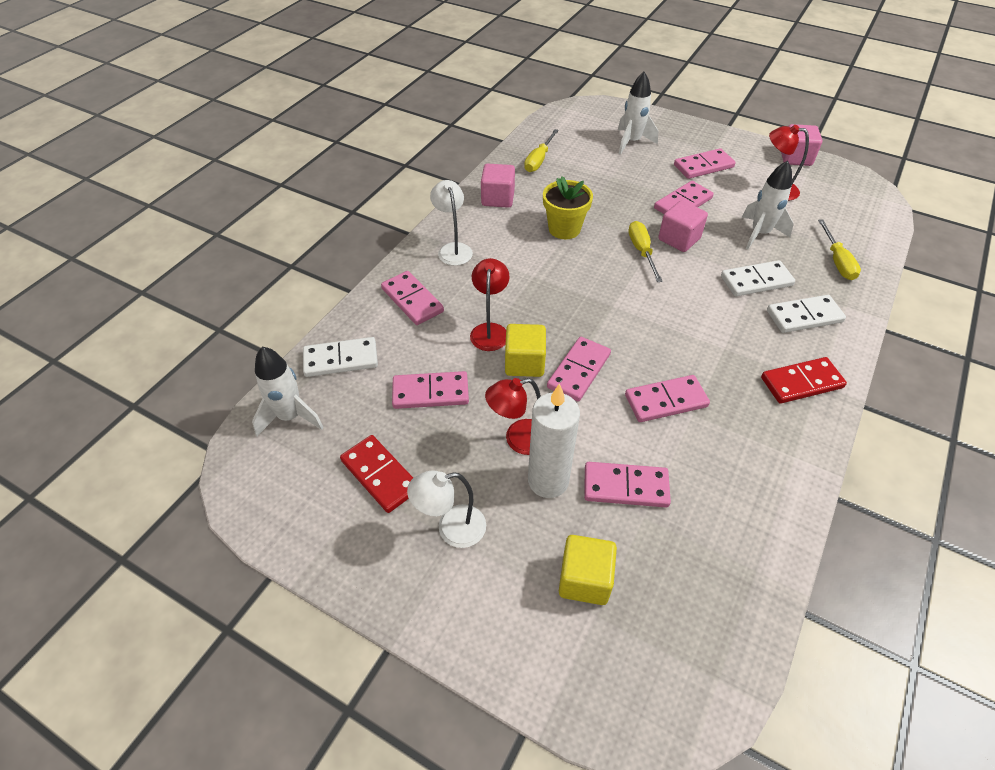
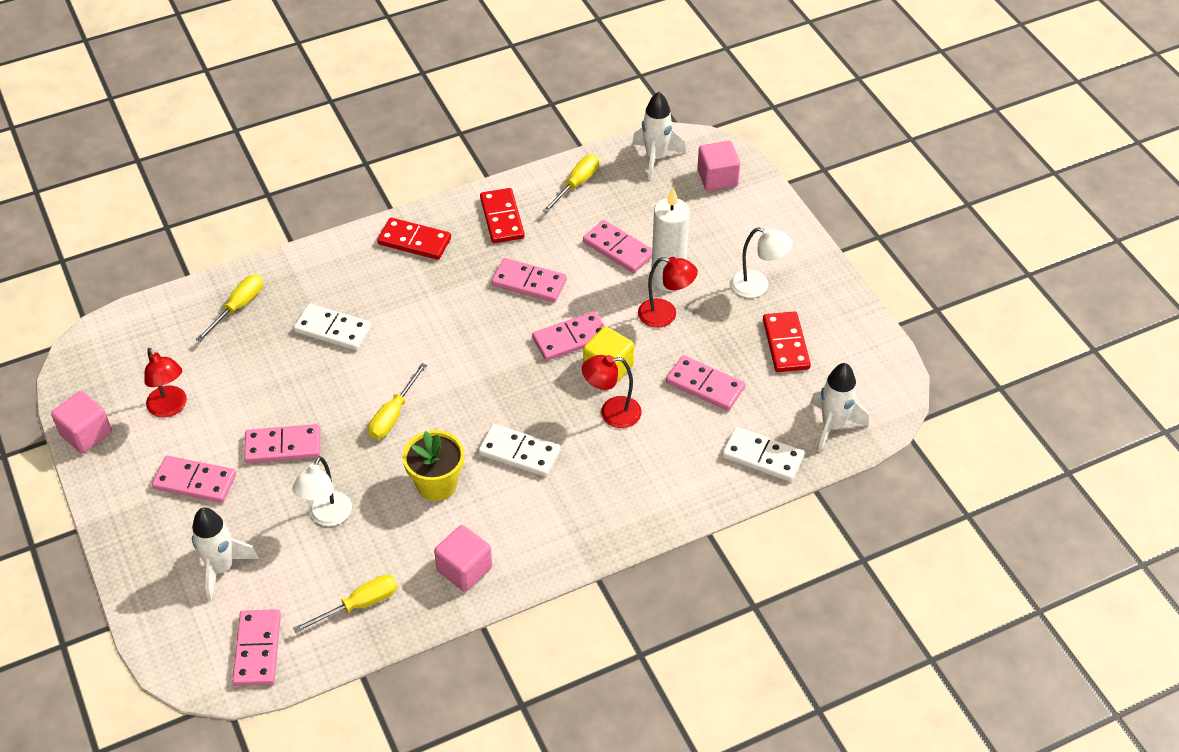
camera: 145 degrees left, 0 degrees up
(412, 300) = (658, 484): pink domino -> pink domino (257, 649)
(453, 249) = (572, 524): white lamp -> white lamp (327, 516)
(490, 330) = (612, 413): red lamp -> red lamp turned 45 degrees clockwise
(584, 580) = (694, 219): yellow cube -> none
(679, 239) = (342, 408): pink cube -> pink cube (717, 178)
(747, 545) = (577, 184): none -> yellow screwdriver
(759, 234) = (262, 370): white rocket -> white rocket (655, 158)
(764, 453) = (502, 218): none -> red domino
(804, 316) = (339, 281): white domino -> white domino (519, 453)

